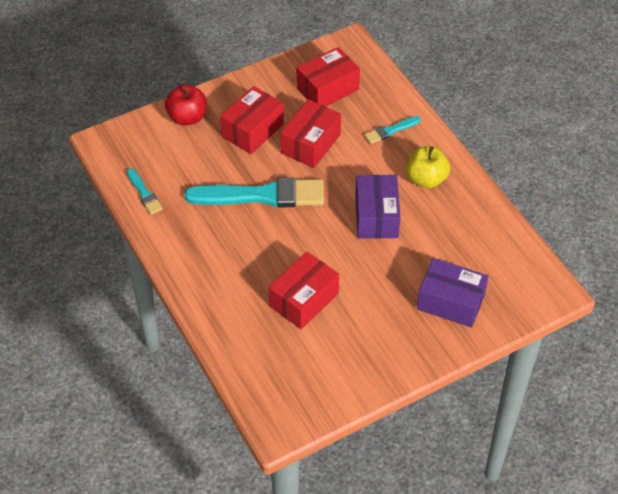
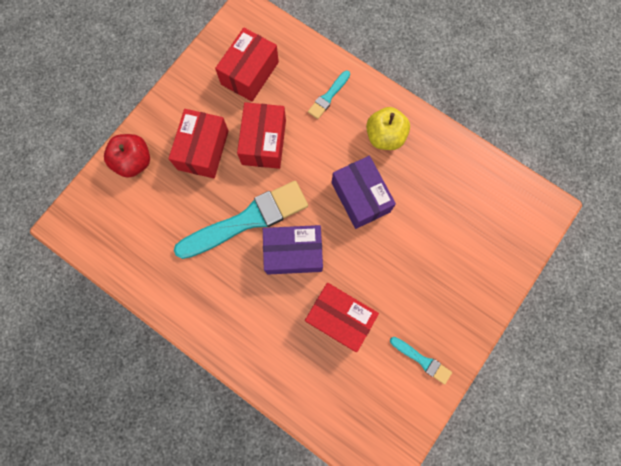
camera: 25 degrees left, 25 degrees up
(144, 193) = (136, 267): turquoise brush -> turquoise brush (422, 360)
(304, 299) = (339, 318): red box -> red box turned 75 degrees counterclockwise
(450, 302) = (466, 260): purple box -> purple box (293, 253)

